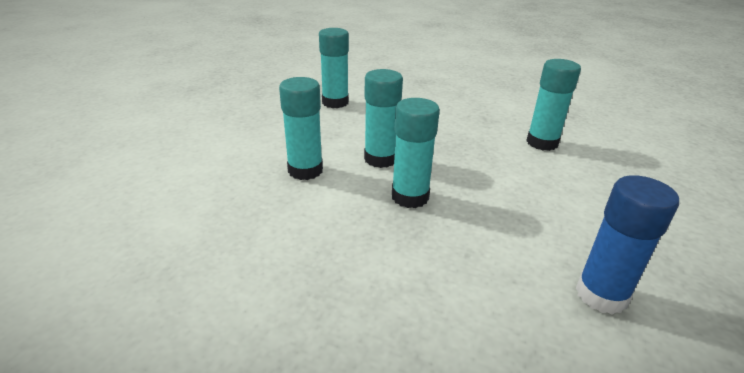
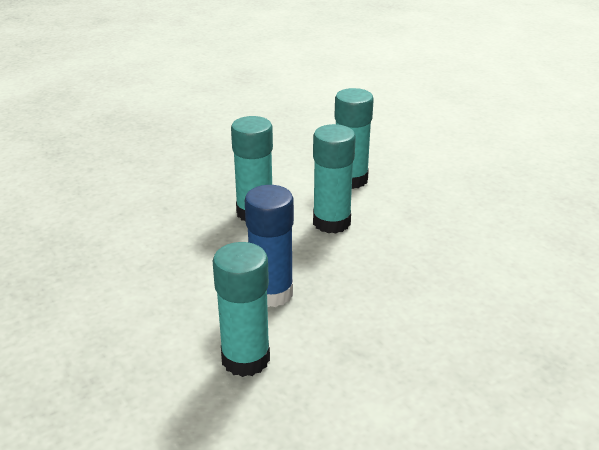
camera: 125 degrees right, 0 degrees up
(335, 102) = (504, 243): turquoise glue stick -> none
(601, 295) = (61, 238): blue glue stick -> blue glue stick (271, 293)

